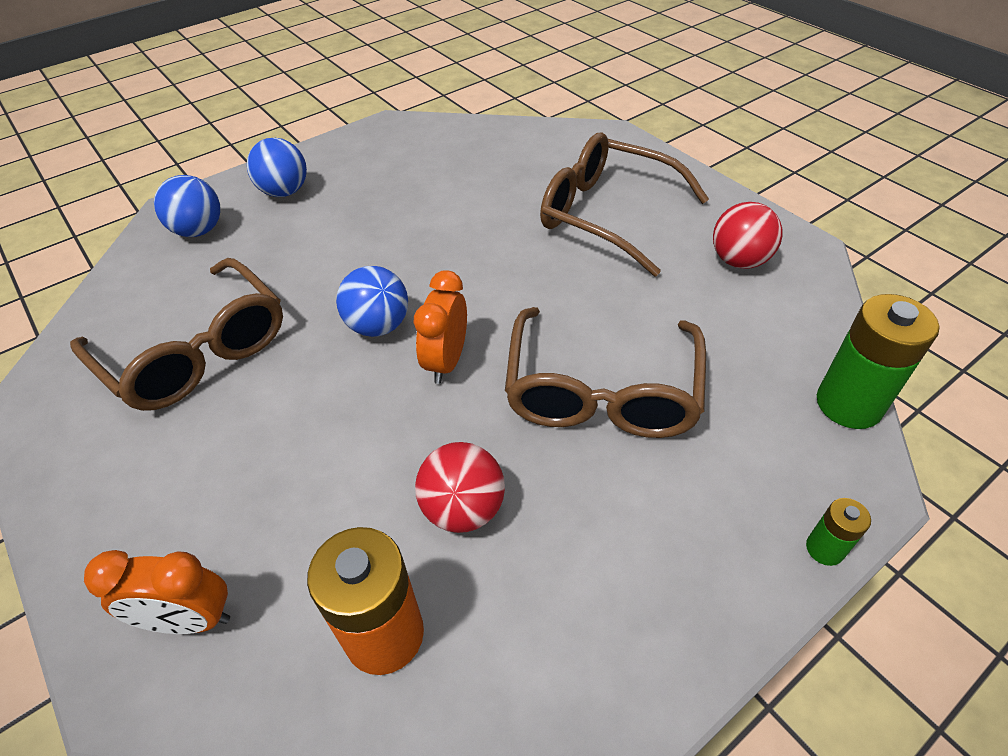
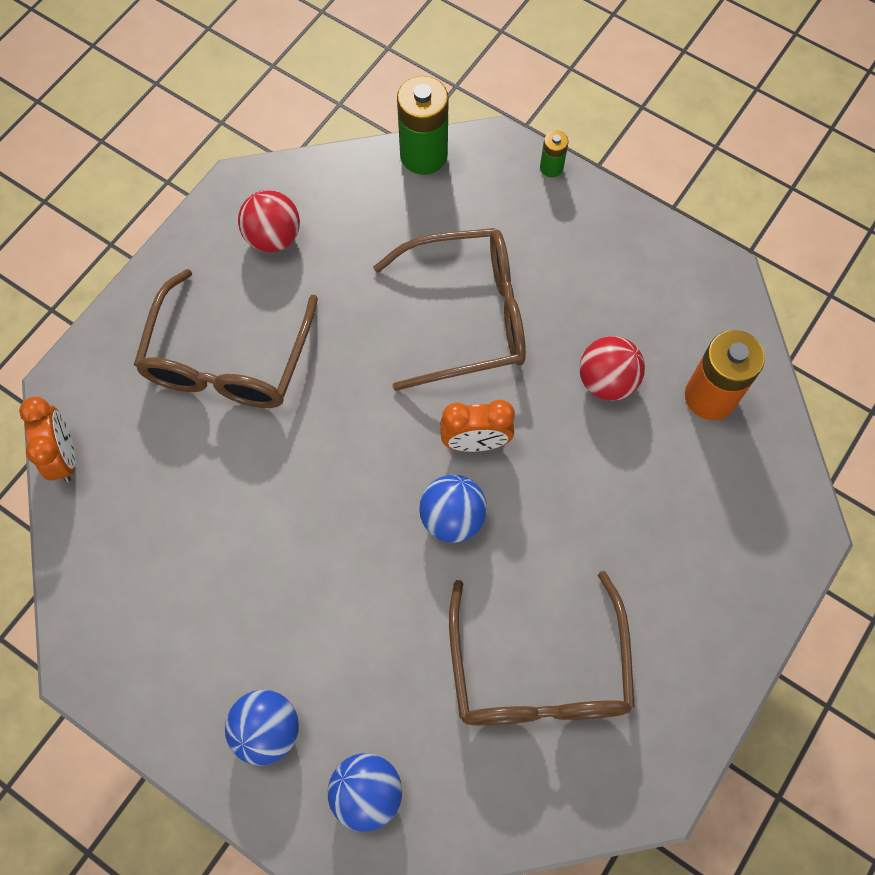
camera: 110 degrees left, 20 degrees up
(190, 619) = (754, 521): orange clock -> orange clock (64, 456)
(196, 351) = (538, 671): brown glasses -> brown glasses turned 150 degrees clockwise

